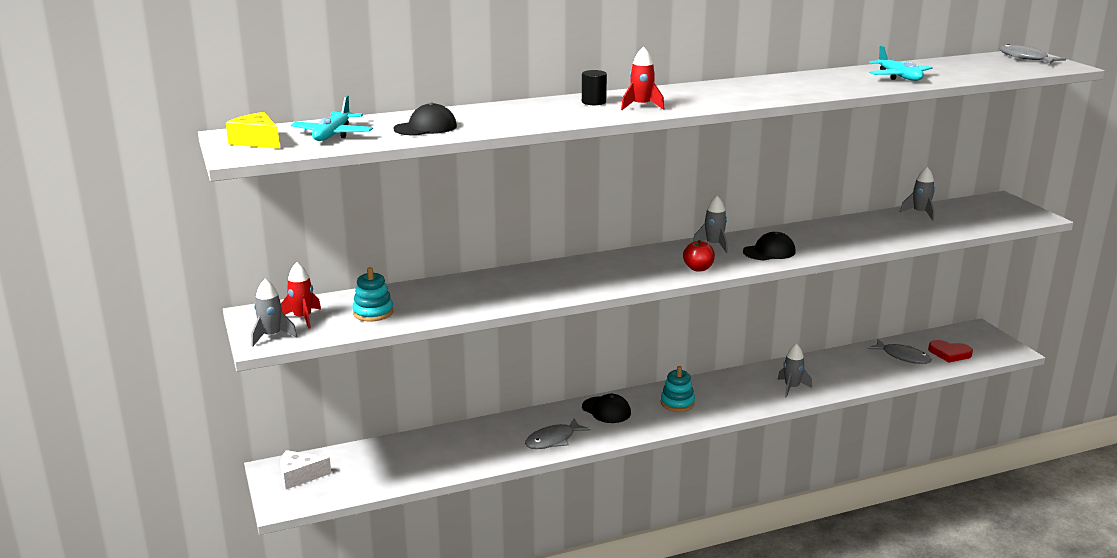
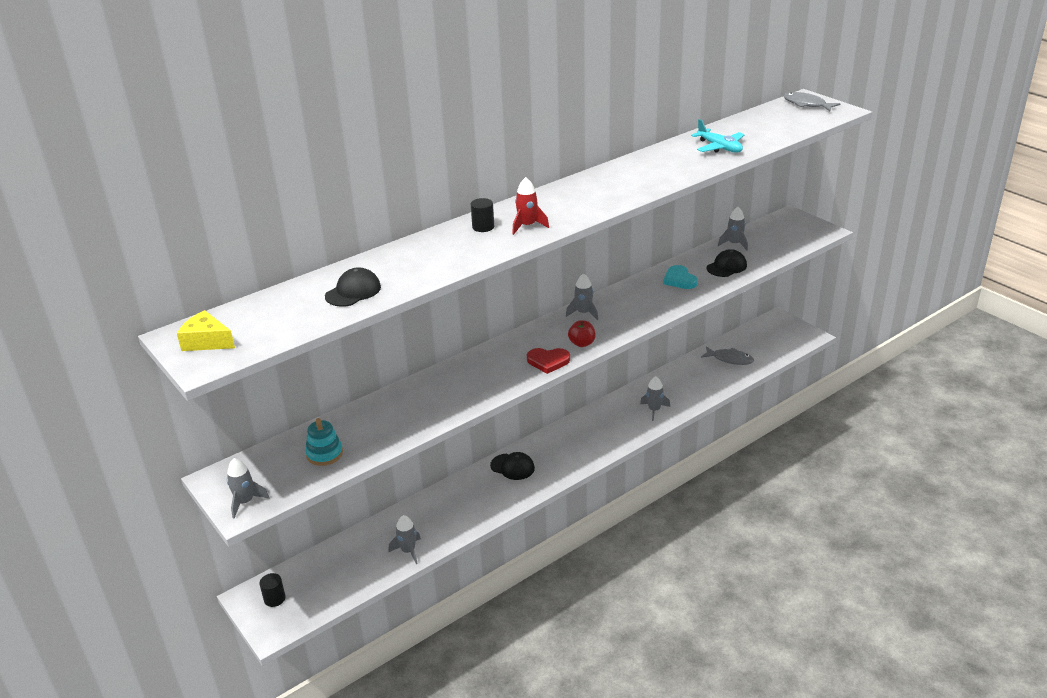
camera: 15 degrees left, 10 degrees up
(299, 476) = (274, 599): white cheese -> black cylinder
(302, 318) = (263, 474): red rocket -> none
(333, 135) = (273, 318): turquoise plane -> none
(457, 463) = (408, 551): none -> grey rocket
(553, 440) = (480, 508): grey fish -> none
(677, 403) = (568, 446): turquoise stacking toy -> none
(769, 252) = (632, 312): black cap -> black cap (726, 267)
(839, 233) = (679, 280): none -> turquoise heart
(949, 353) = (764, 348): red heart -> red heart (548, 361)

